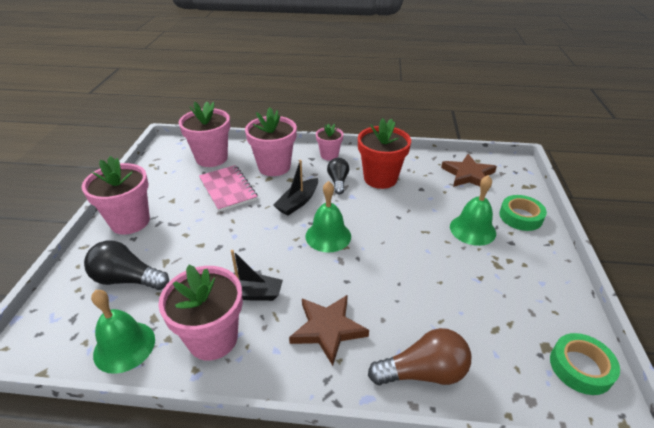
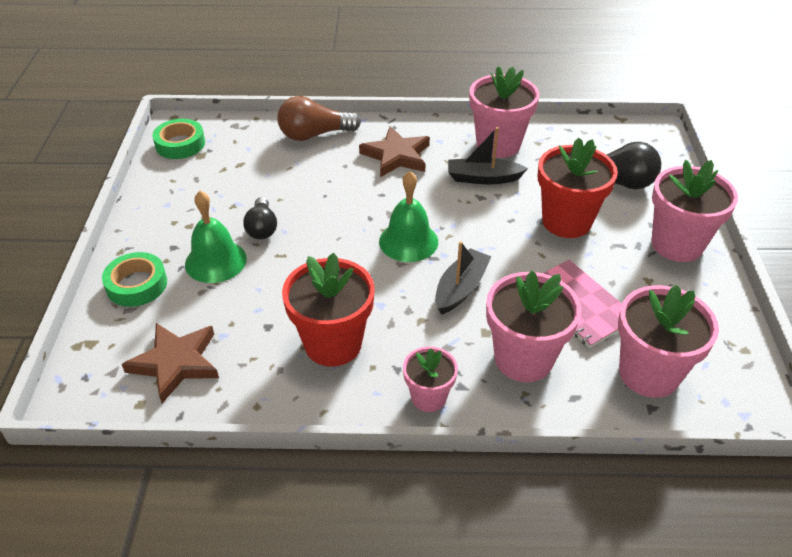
camera: 175 degrees right, 5 degrees up
(124, 346) = (571, 136): green bell -> none
(198, 244) = (566, 221): none -> red flower pot
(338, 181) = (404, 332): black light bulb -> black light bulb (262, 228)

